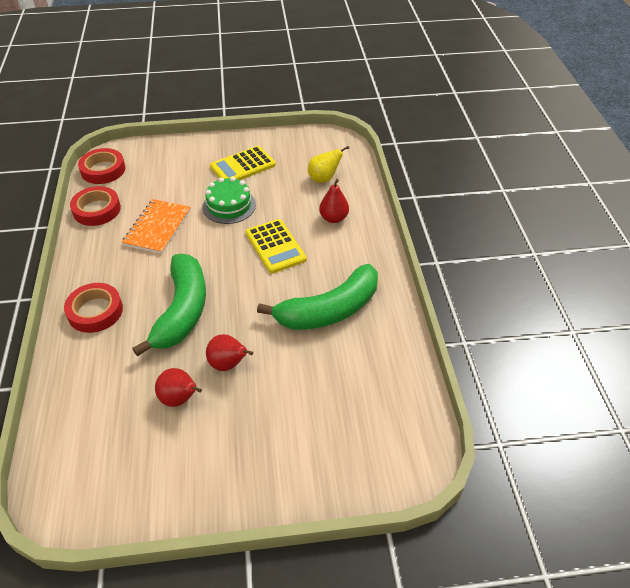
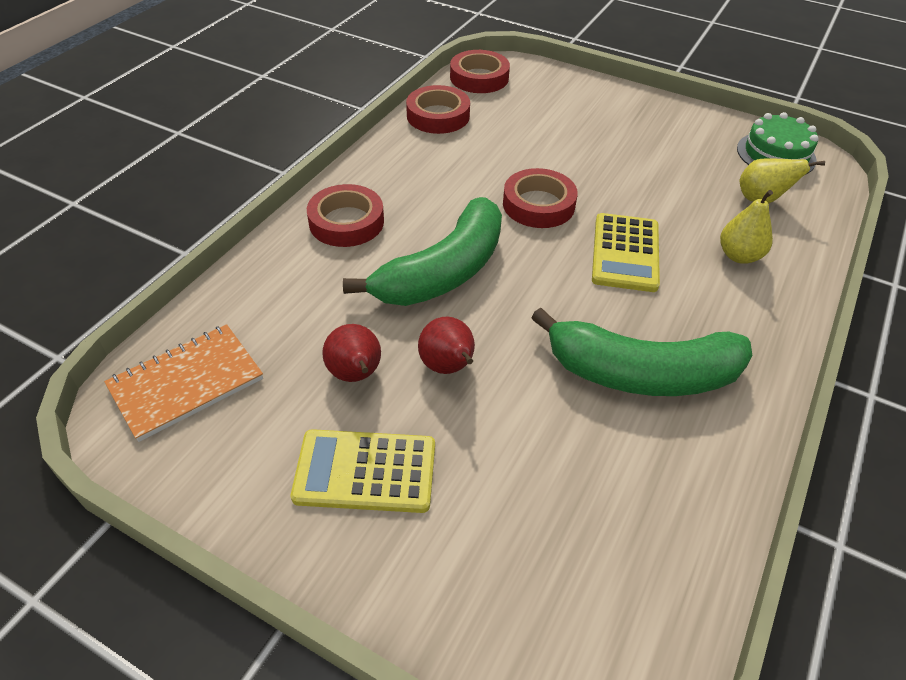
camera: 35 degrees right, 0 degrees up
(157, 228) = (491, 164): orange notebook -> orange notebook (186, 383)
(206, 240) = (538, 204): none -> red tape
(229, 206) = (600, 177): green cake -> green cake (776, 154)
(242, 166) = (654, 139): yellow calculator -> yellow calculator (365, 471)
(333, 218) = (739, 256): red pear -> yellow pear

